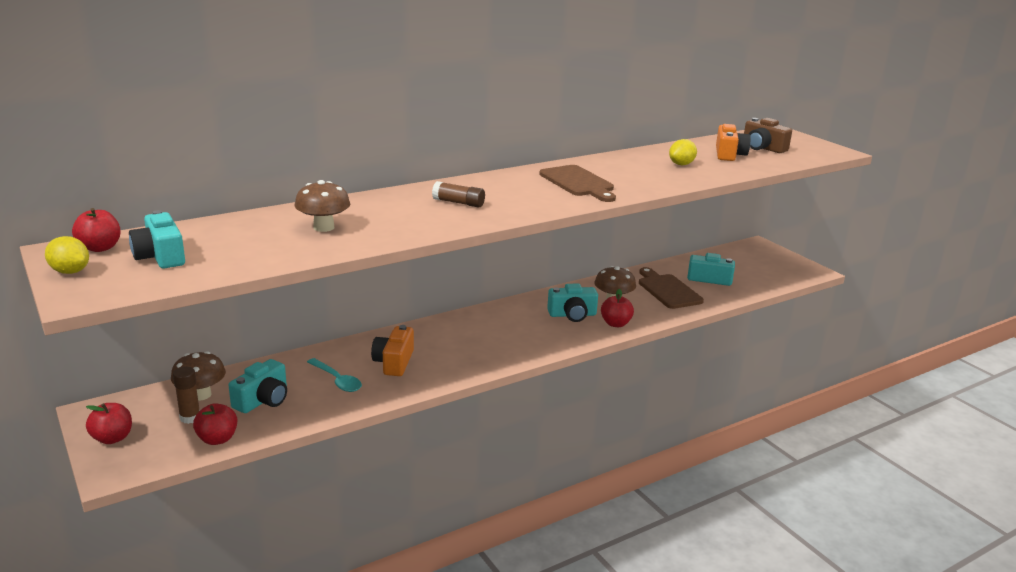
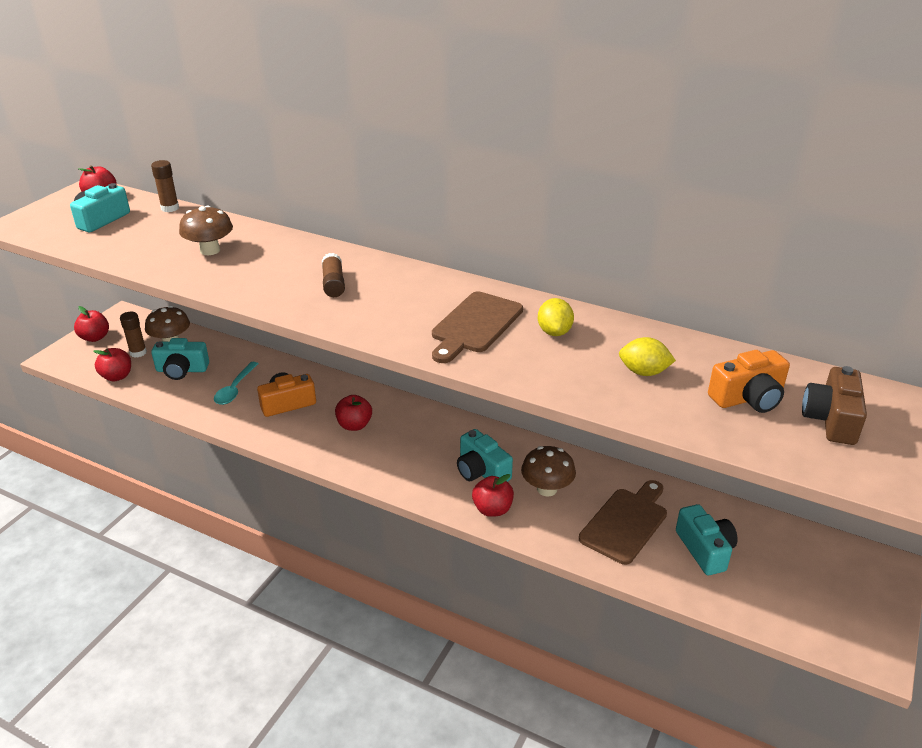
camera: 60 degrees right, 10 degrees up
(70, 272) = (54, 206): yellow lemon -> yellow lemon (554, 332)
(197, 226) = (170, 208): none -> brown glue stick
(462, 343) = (354, 425): none -> red apple

